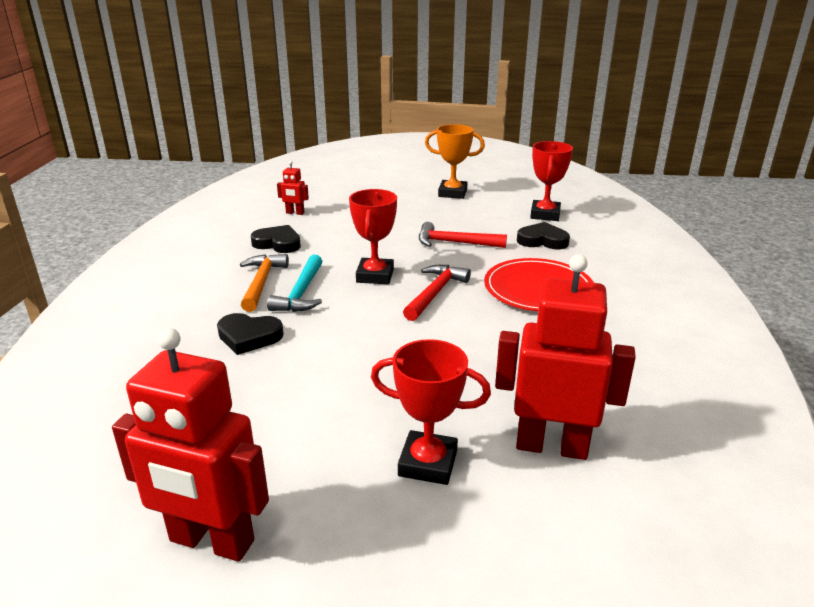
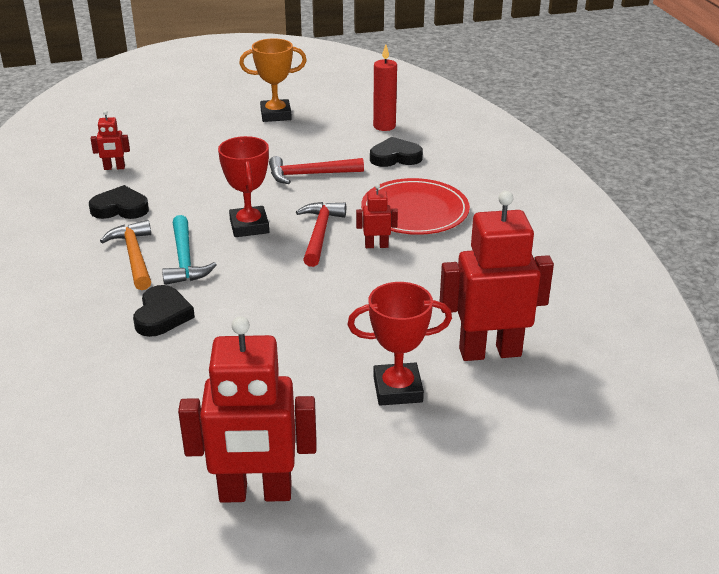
camera: 20 degrees left, 5 degrees up
(249, 337) = (162, 315): black heart -> black heart turned 75 degrees counterclockwise
(483, 313) = (376, 245): none -> red robot
(545, 214) = (384, 126): red trophy -> red candle

